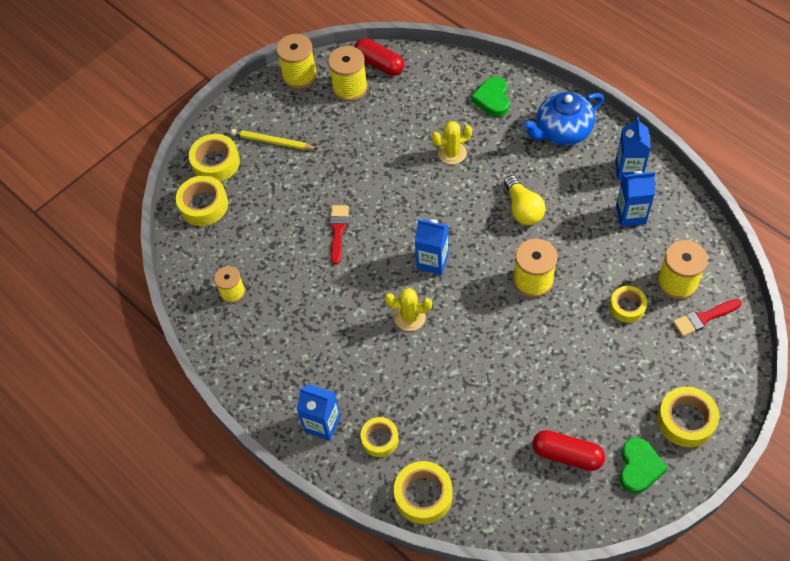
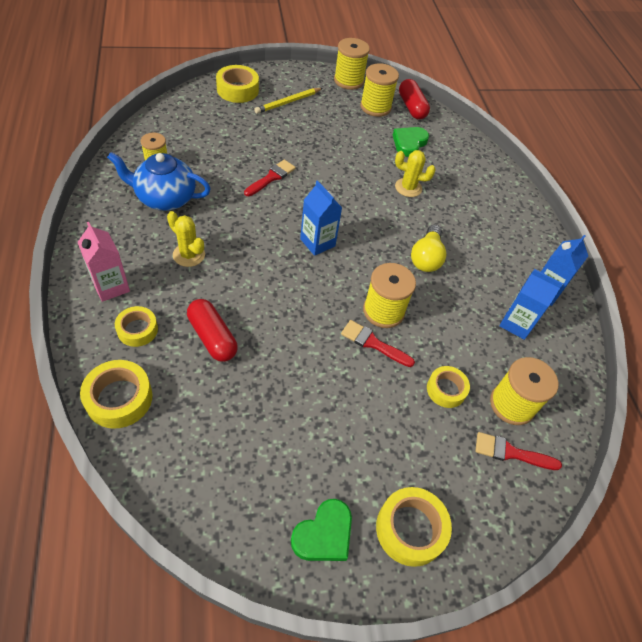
camera: 25 degrees right, 5 degrees down
(203, 205) = (201, 105): yellow tape -> none
(272, 142) = (288, 102): yellow pencil -> yellow pencil turned 90 degrees counterclockwise
(322, 424) = (111, 286): blue carton -> pink carton
(410, 317) = (258, 265): yellow cactus -> yellow cactus (189, 255)
(492, 99) = (475, 176): green heart -> green heart (409, 143)
(549, 312) = (373, 343): none -> red brush
(562, 131) = (512, 230): blue teapot -> blue teapot (165, 198)
(567, 455) = (270, 467): red capsule -> red capsule (212, 337)

